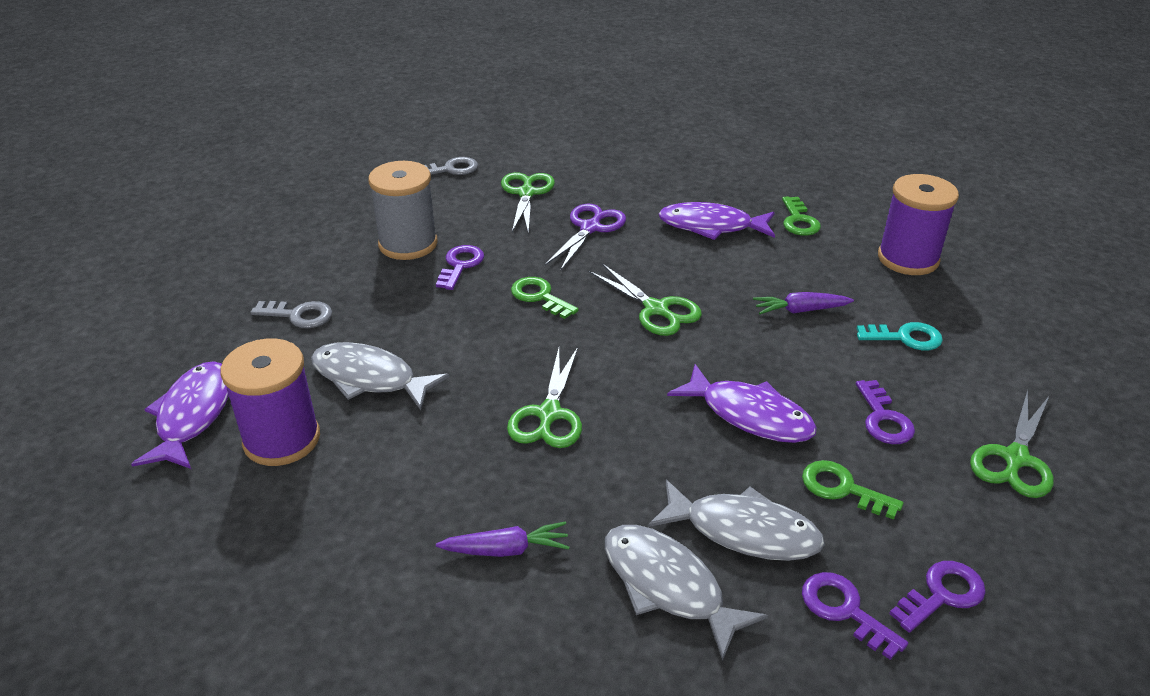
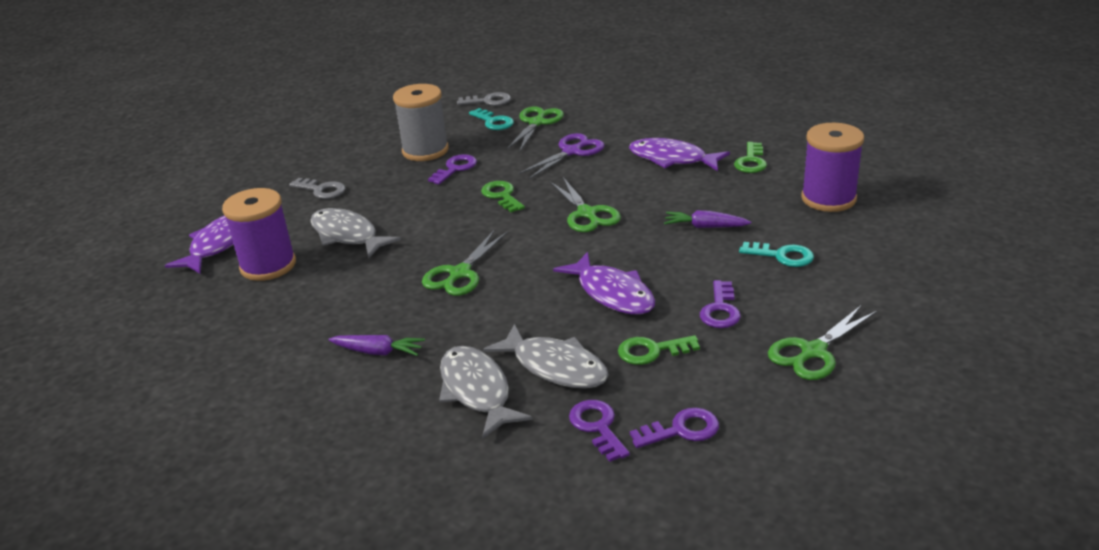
camera: 20 degrees right, 5 degrees down
(473, 197) = (494, 122): none -> turquoise key
(842, 489) = (651, 351): green key -> green key turned 60 degrees counterclockwise

